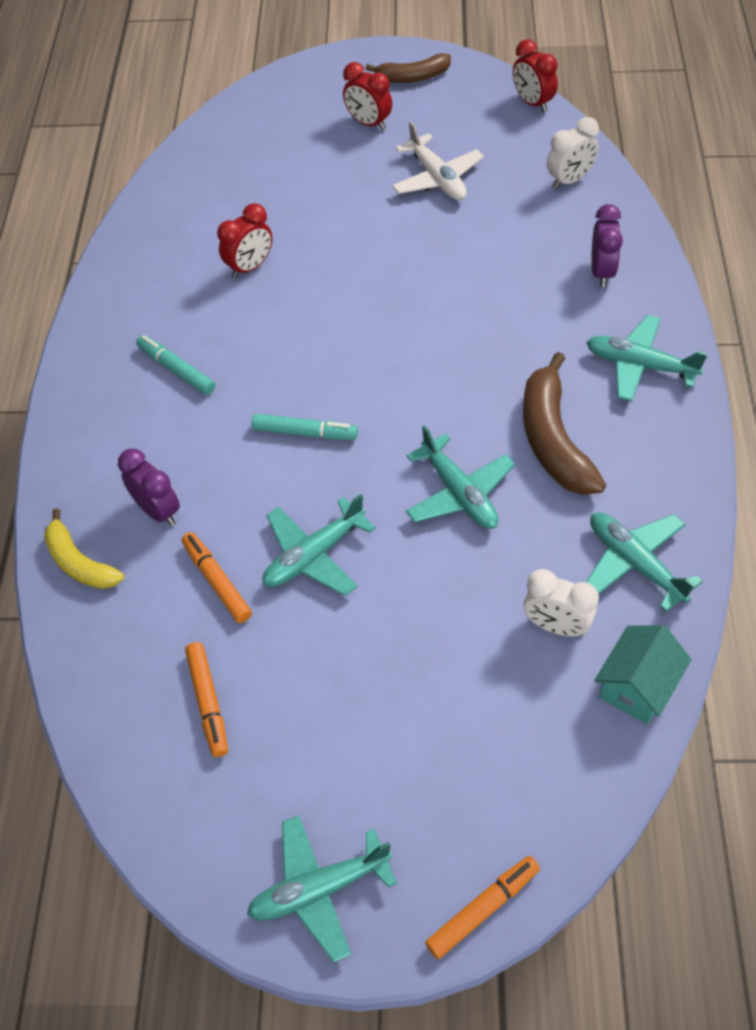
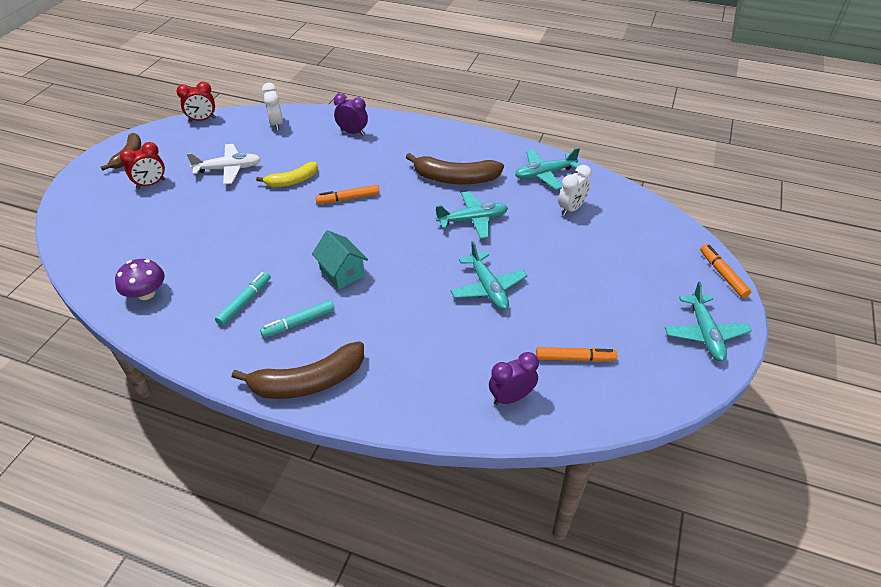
camera: 75 degrees left, 10 degrees down
(79, 562) = (440, 408): yellow banana -> yellow banana (292, 181)
(86, 416) = (308, 382): none -> brown banana
(158, 510) = (417, 356): purple clock -> purple clock (511, 397)
(177, 214) = (146, 293): none -> purple mushroom
(217, 581) = (487, 336): orange marker -> orange marker (348, 199)
(250, 267) = (233, 266): red clock -> none
(305, 432) = (393, 271): turquoise marker -> turquoise marker (245, 302)
(637, 686) = (614, 193): turquoise house -> turquoise house (342, 272)
(639, 365) = (424, 139): turquoise plane -> none

